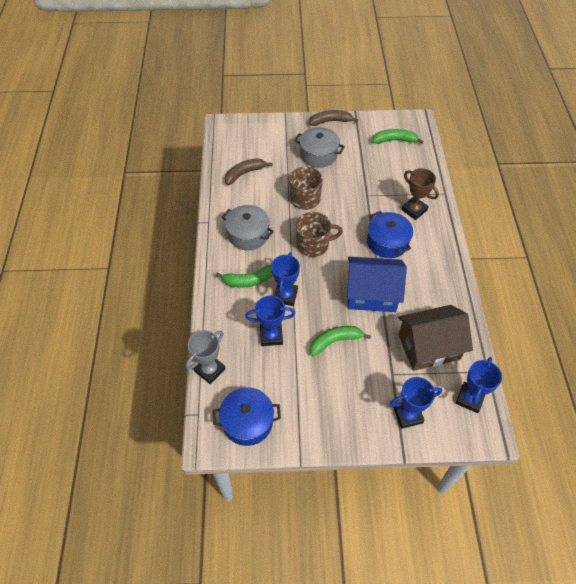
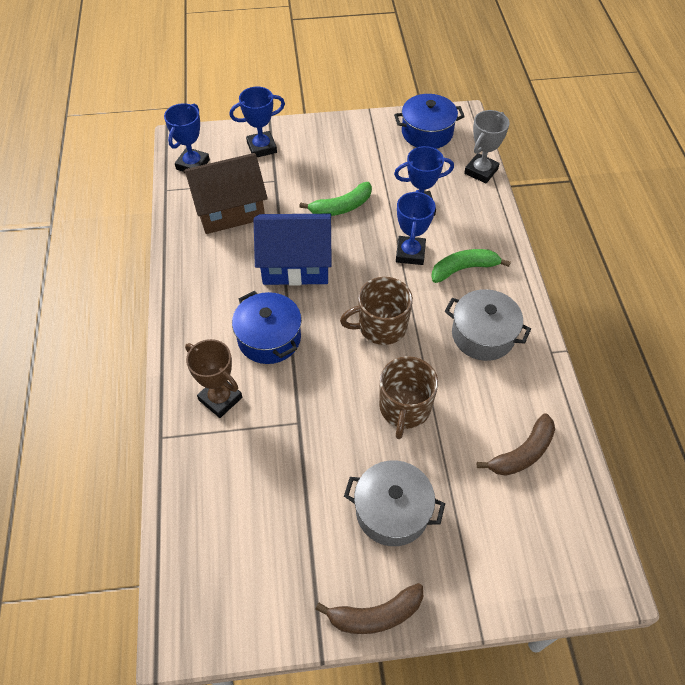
camera: 175 degrees right, 0 degrees up
(394, 140) = (237, 565): green banana -> none

